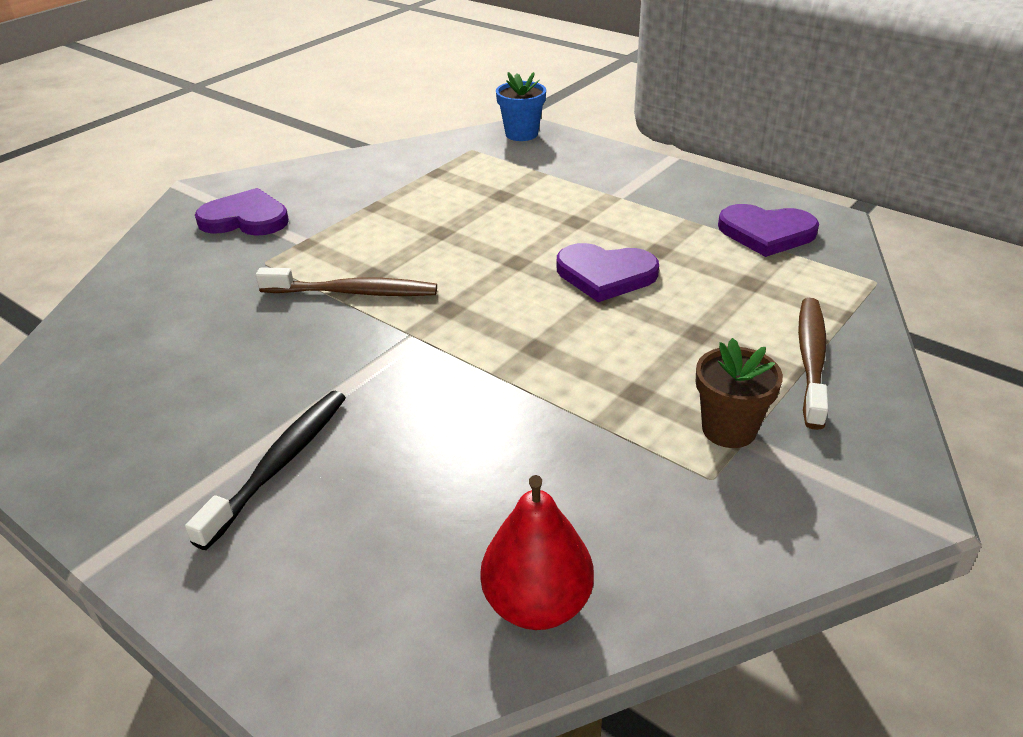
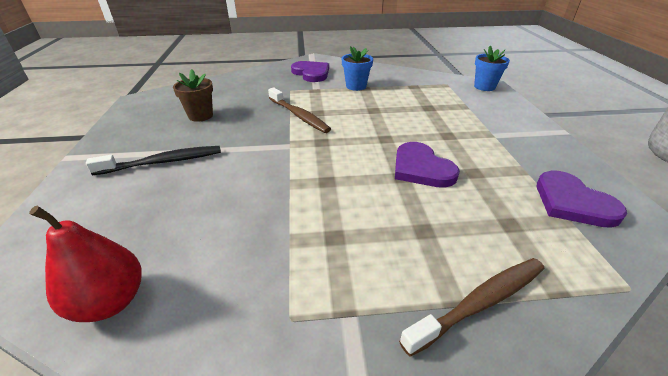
camera: 45 degrees right, 0 degrees up
(356, 208) = (356, 86): none -> blue flower pot
(729, 429) = (349, 300): brown flower pot -> brown flower pot (200, 116)

